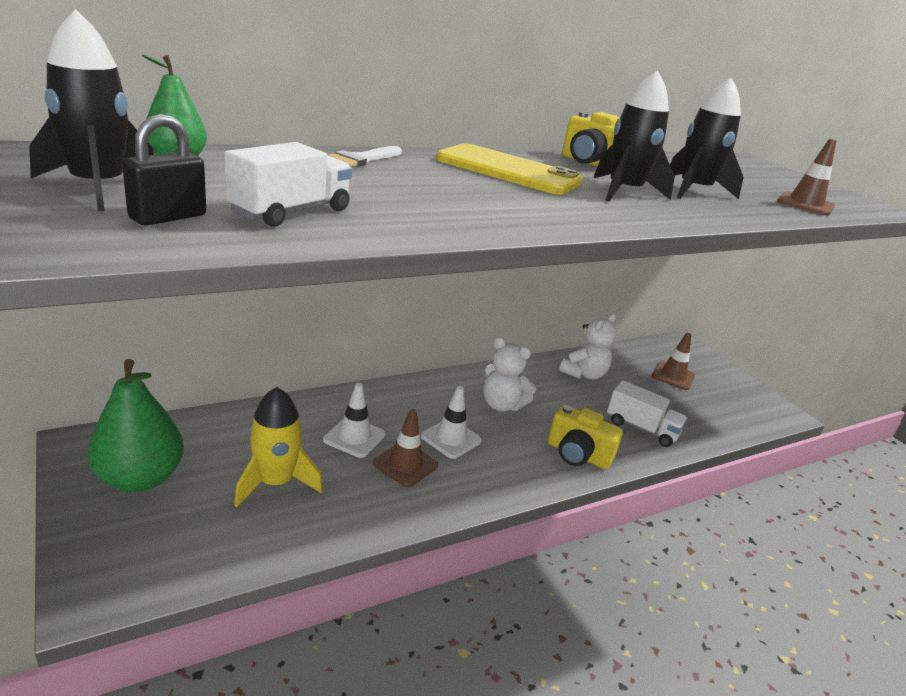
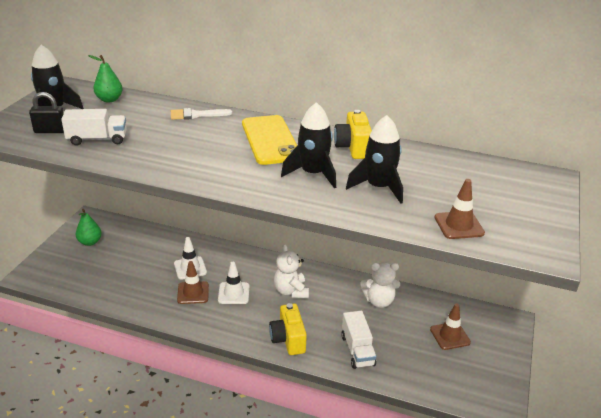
camera: 50 degrees right, 5 degrees up
(140, 478) = (90, 242): green pear -> green pear, size x0.59
(275, 482) = (131, 270): yellow rocket -> none

